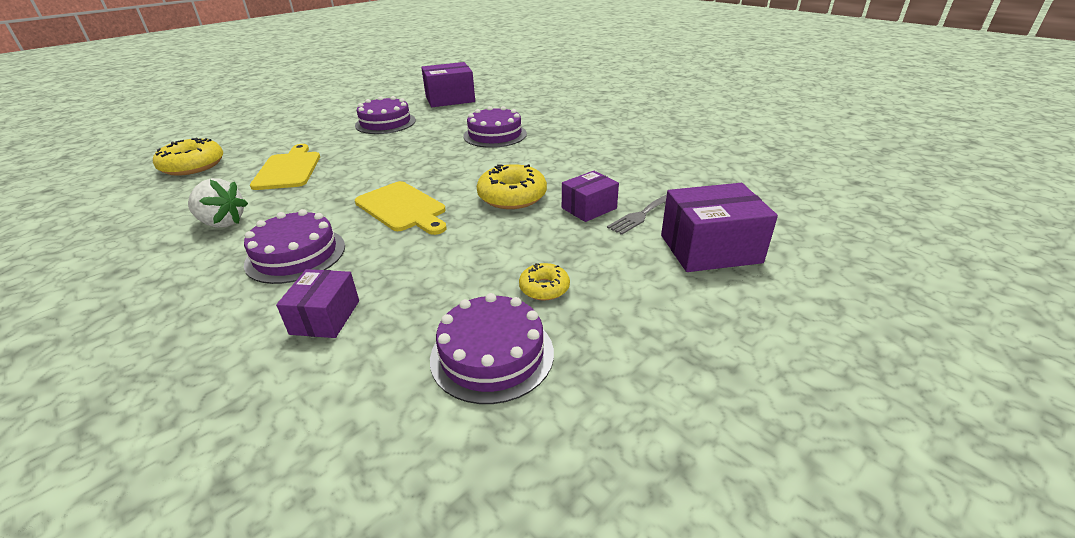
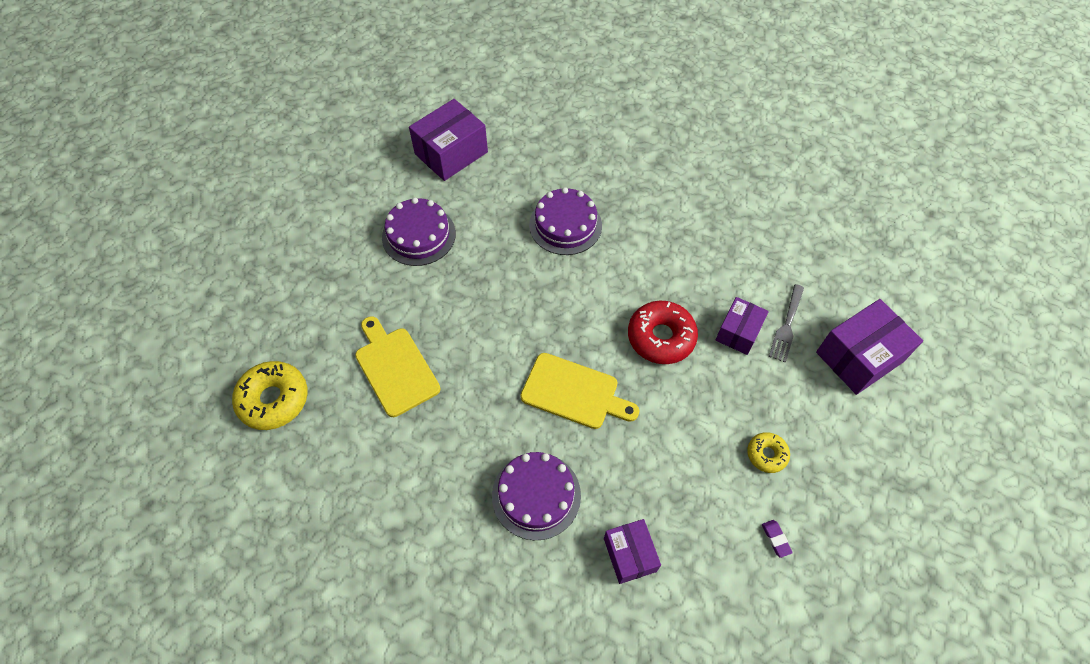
camera: 25 degrees left, 25 degrees up
(222, 223) = (419, 480): white strawberry -> none
(492, 355) = (775, 539): purple cake -> purple eraser
(512, 196) = (661, 337): yellow donut -> red donut

